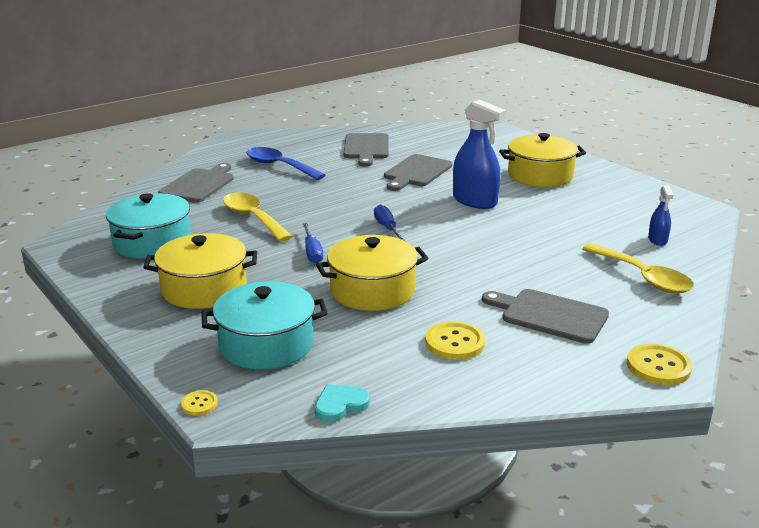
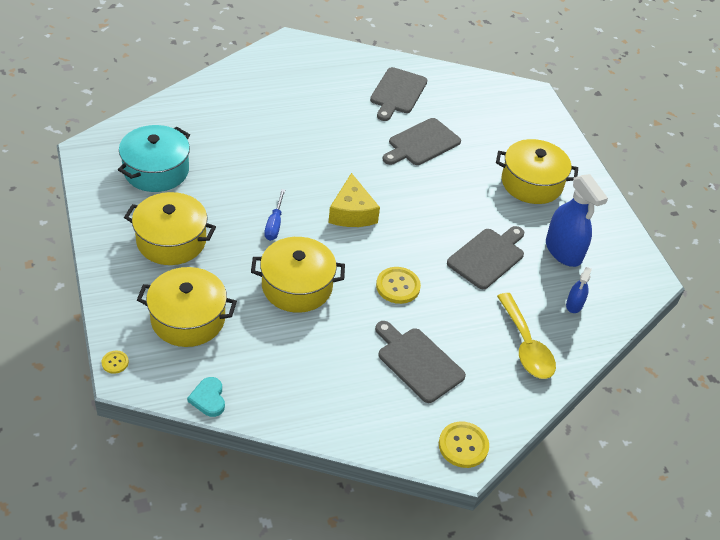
camera: 15 degrees right, 20 degrees up
(199, 185) = (226, 103): grey cutting board -> grey cutting board (488, 257)
(253, 218) = (249, 164): yellow spoon -> none
(266, 344) = (188, 319): turquoise pot -> yellow pot
(279, 166) = (306, 97): blue spoon -> none
(340, 405) = (208, 398): turquoise heart -> turquoise heart turned 90 degrees counterclockwise
(387, 228) = (352, 213): blue screwdriver -> yellow cheese
(455, 343) = (325, 366): yellow button -> yellow button (398, 286)
(475, 201) = (448, 201): blue spray bottle -> blue spray bottle (563, 251)

